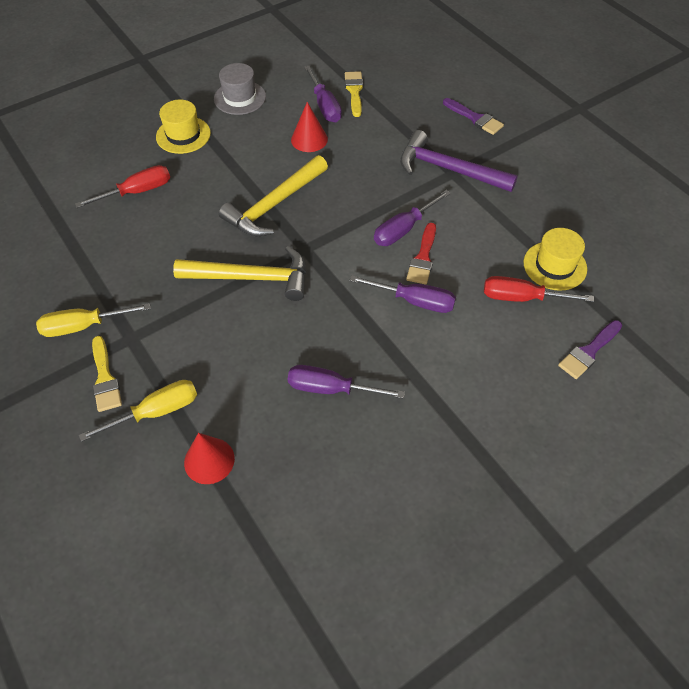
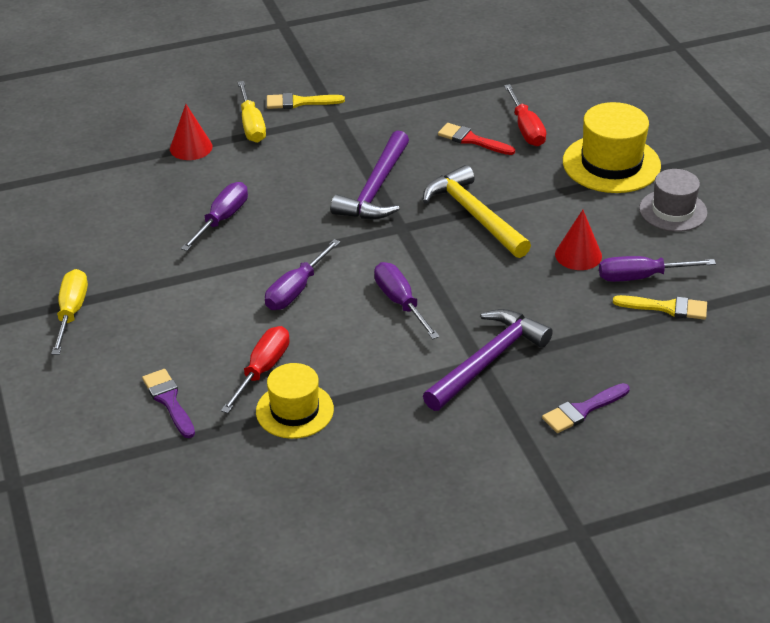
camera: 105 degrees right, 15 degrees down
(84, 326) = (361, 94): yellow screwdriver -> yellow screwdriver (71, 313)
(183, 135) = (611, 164): yellow hat -> yellow hat, size x1.51
(251, 278) = (375, 189): yellow hammer -> purple hammer
(423, 258) = (352, 308): red brush -> red brush (472, 140)

